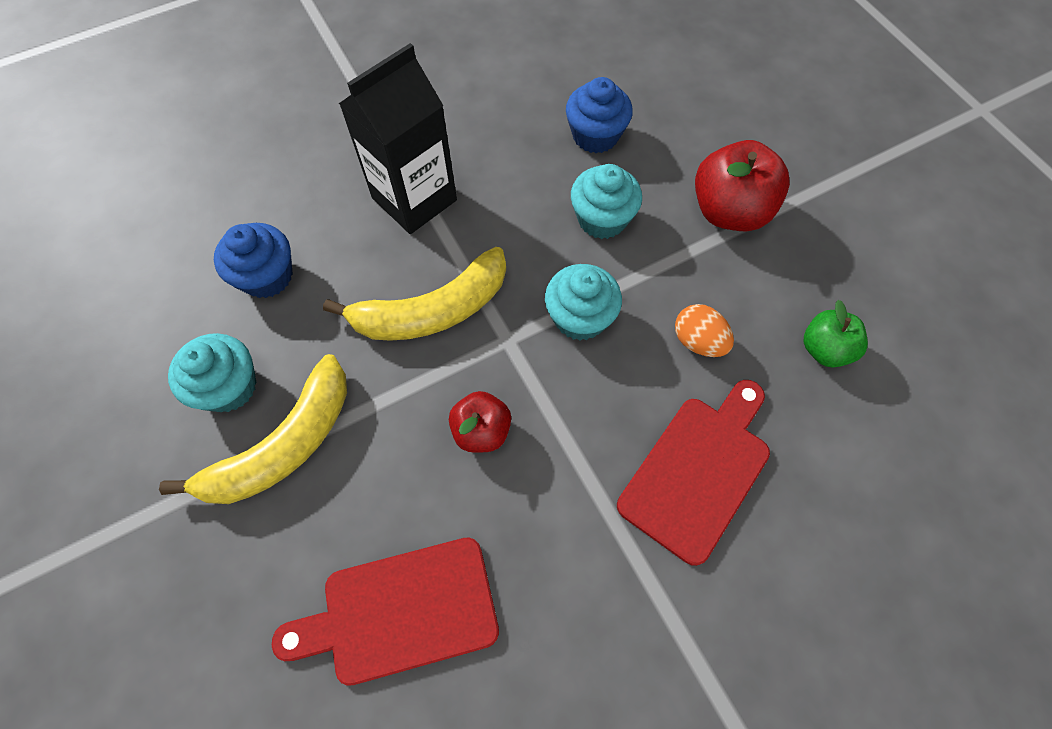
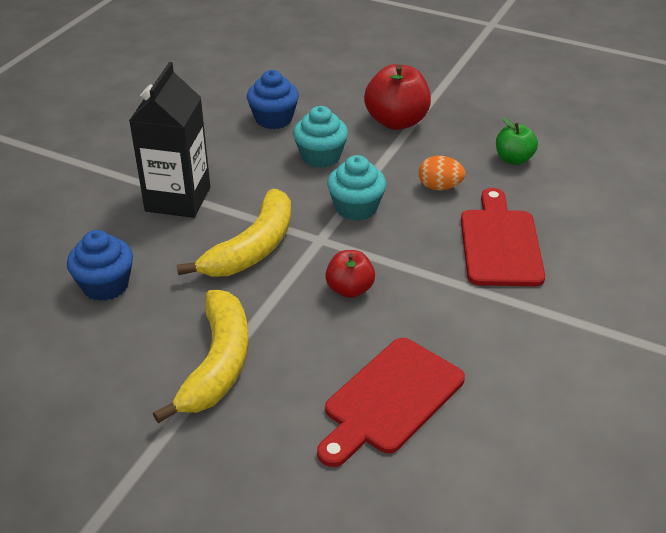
camera: 35 degrees left, 25 degrees down
(229, 386) = (140, 355): turquoise cupcake -> none

